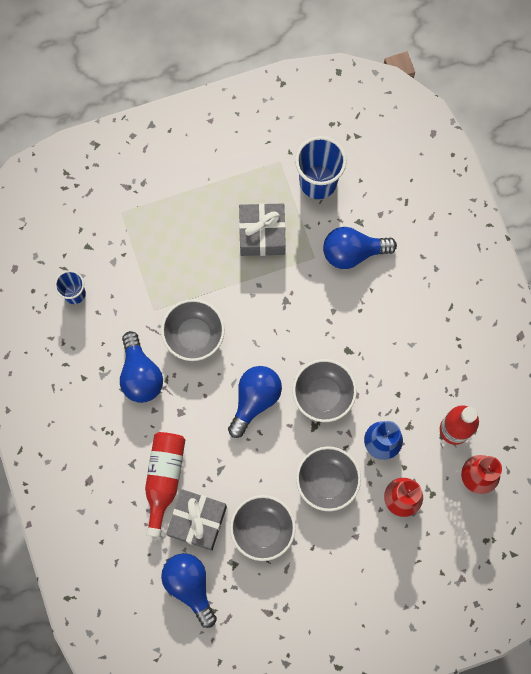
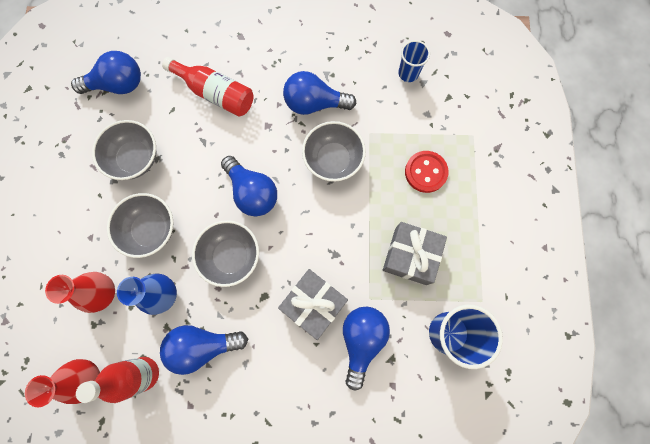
camera: 110 degrees right, 0 degrees up
(175, 245) = (425, 172): none -> red button
(197, 521) = (167, 108): grey gift -> grey gift (313, 304)
(411, 387) = (203, 346): none -> blue light bulb

